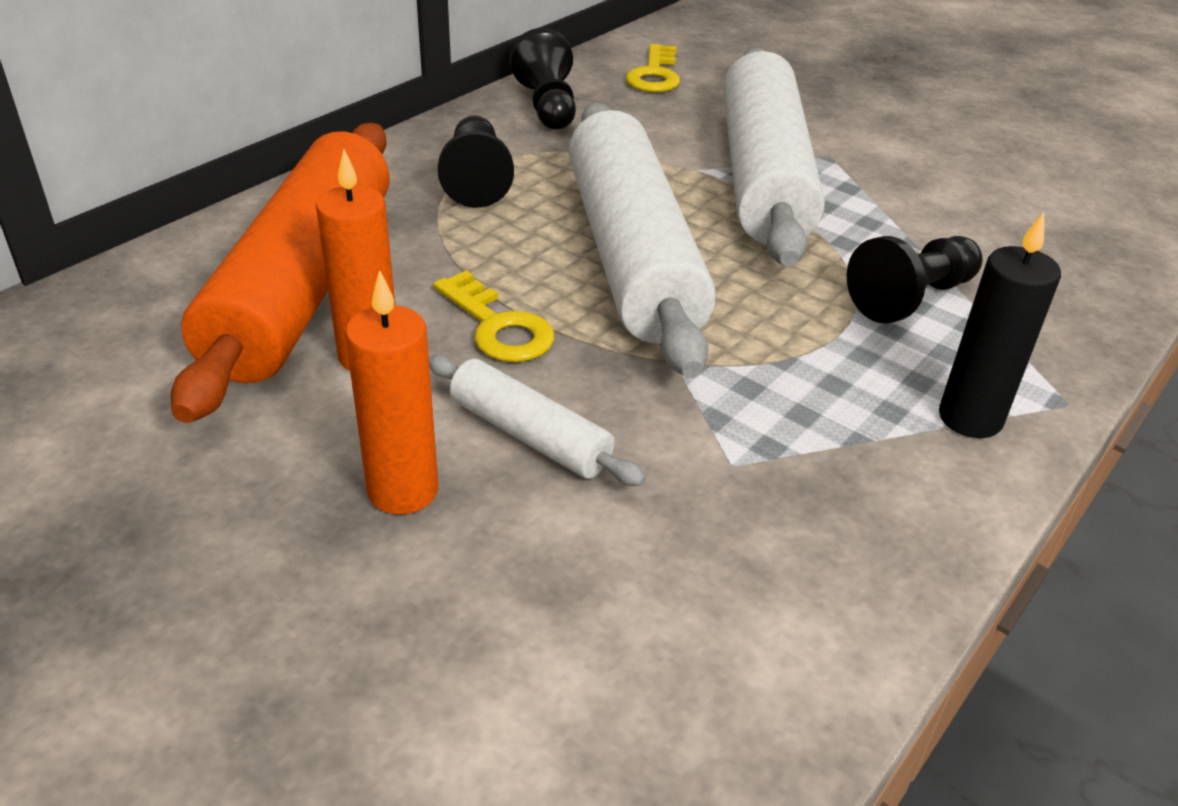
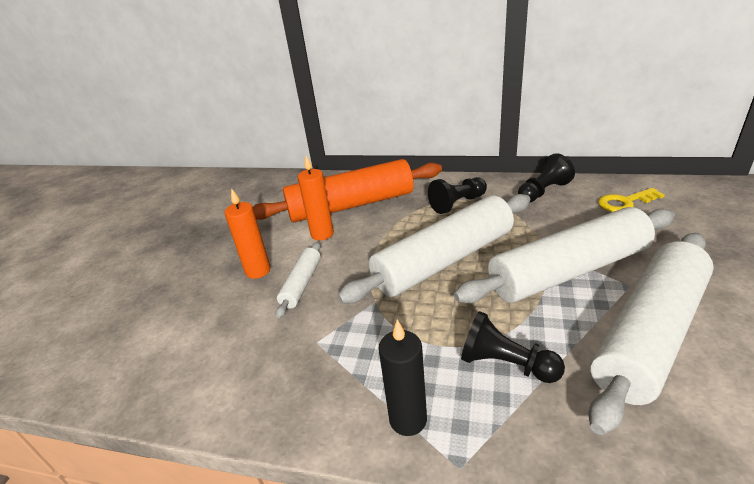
camera: 70 degrees right, 5 degrees down
(498, 327) = (361, 250): yellow key -> none
(923, 185) = (650, 334): none -> white rolling pin

